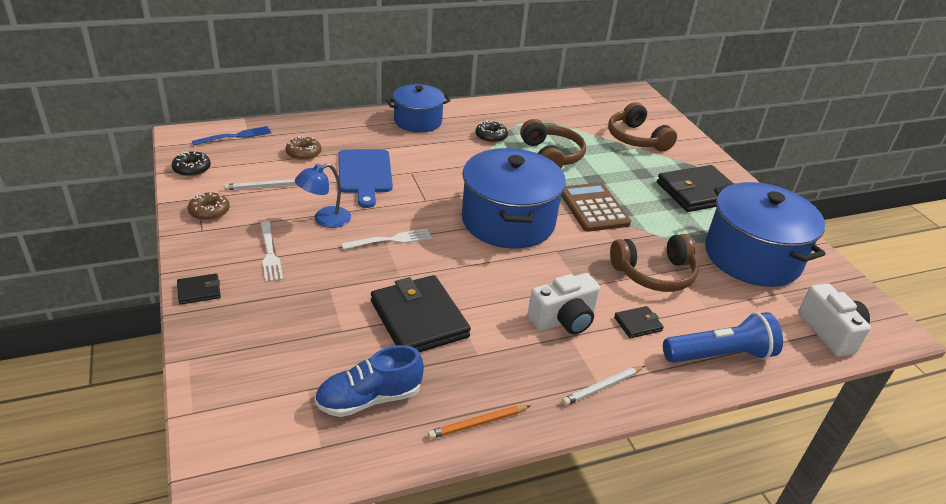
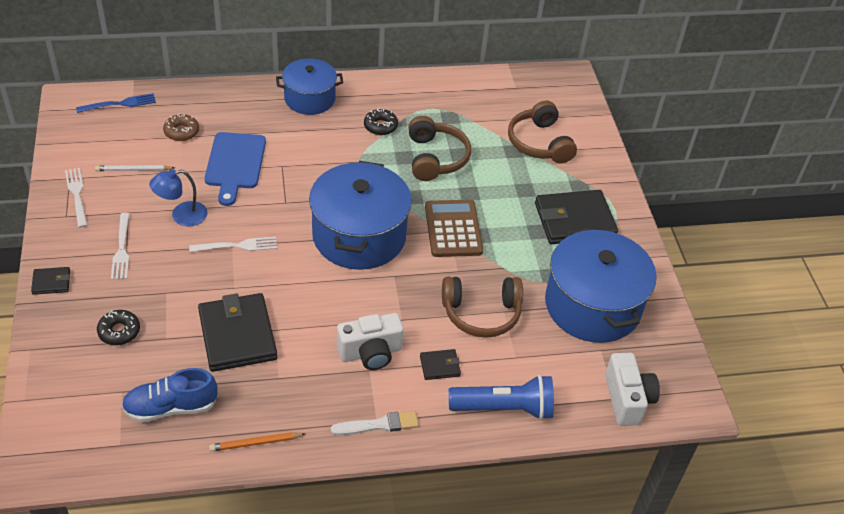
camera: 10 degrees right, 10 degrees up
(192, 169) = (70, 142): black donut -> black donut (119, 331)
(209, 211) = (77, 195): brown donut -> white fork
(602, 387) = (378, 425): white pencil -> white brush

